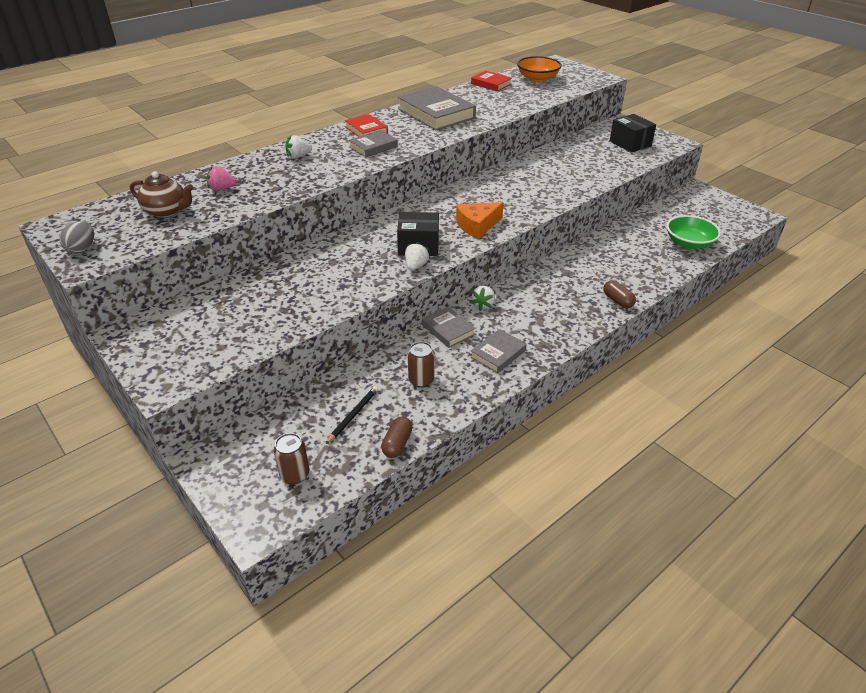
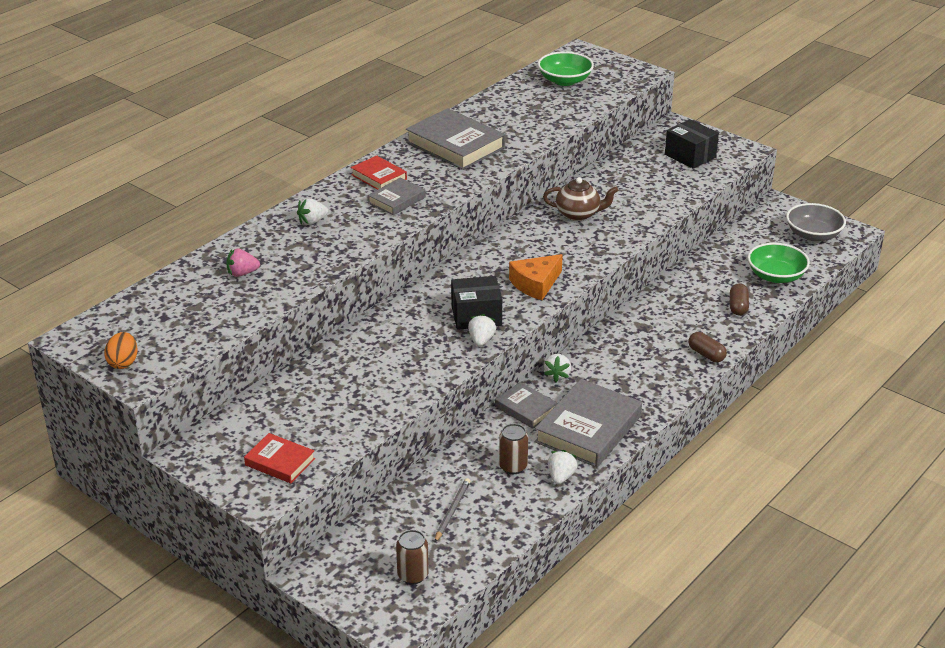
camera: 10 degrees left, 5 degrees down
(82, 249) = (123, 363): grey egg -> orange egg
(167, 211) = (193, 308): brown teapot -> brown teapot (578, 214)
(353, 415) = (452, 511): black pencil -> grey pencil
(397, 444) = (508, 533): brown capsule -> brown capsule (738, 307)
(461, 395) = (561, 477): none -> white strawberry
(491, 84) = (509, 93): red book -> red book (280, 462)
(498, 354) = (588, 429): grey book -> grey book, size x1.82
(537, 78) = (565, 80): orange bowl -> green bowl
(725, 214) = (813, 235): none -> grey bowl

